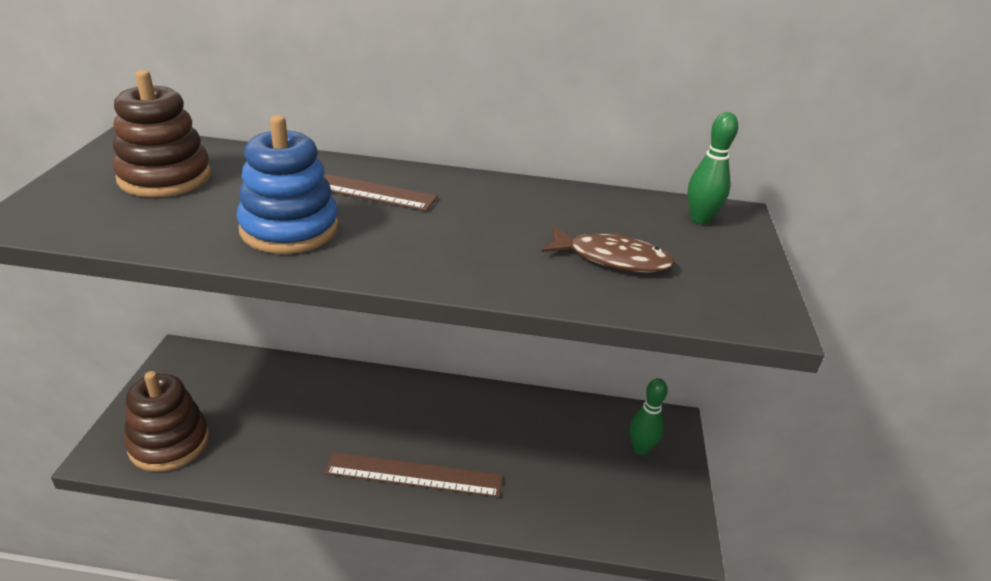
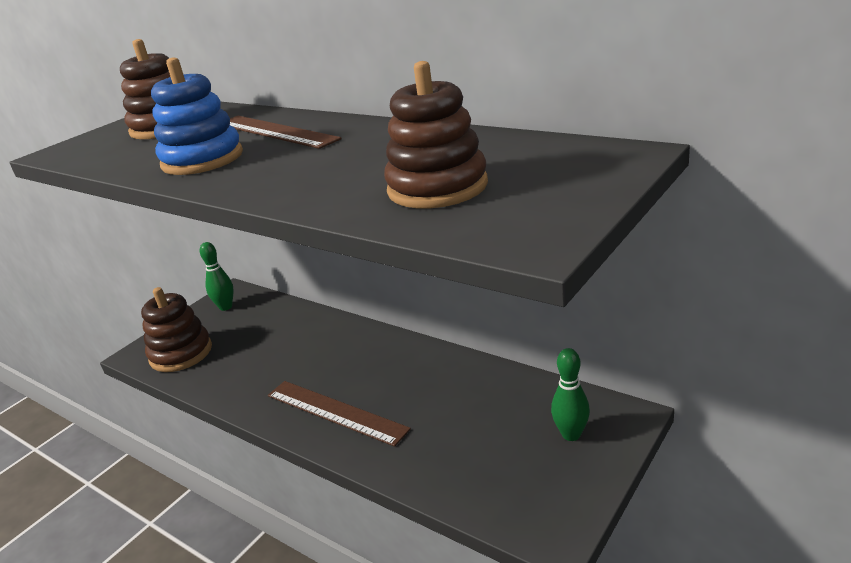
camera: 35 degrees right, 5 degrees down
(612, 259) = (437, 187): brown fish -> brown stacking toy
(700, 219) = (581, 157): green bowling pin -> green bowling pin (225, 307)

